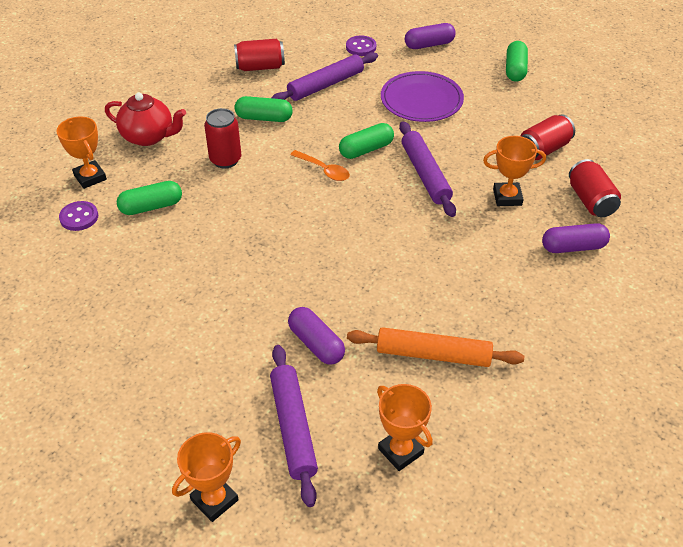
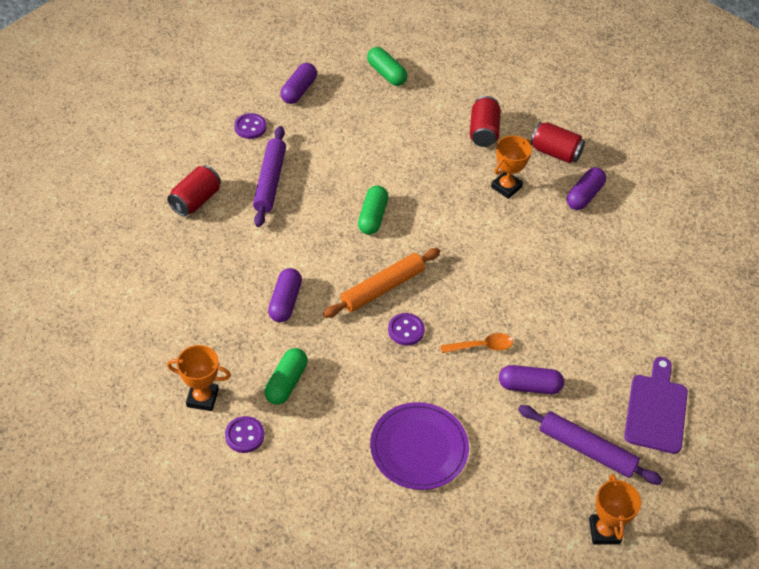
camera: 50 degrees left, 5 degrees up
(149, 136) = (196, 328): red teapot -> none
(225, 160) = (285, 302): red can -> purple capsule
(264, 118) = (263, 244): green capsule -> none
(280, 235) = (406, 330): none -> purple button
(324, 170) = (366, 256): orange spoon -> orange spoon (481, 346)
(400, 451) = (656, 409): orange trophy -> purple cutting board
(421, 100) = (356, 146): purple plate -> purple plate (419, 448)
(425, 174) = (436, 208): purple rolling pin -> none
(433, 355) = (599, 334): orange rolling pin -> orange rolling pin (382, 288)

